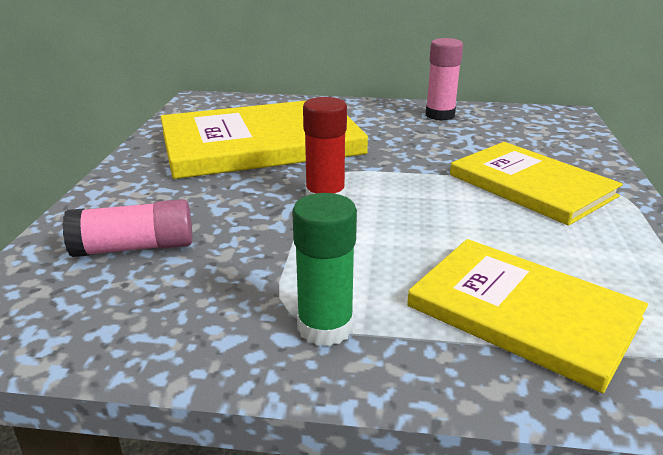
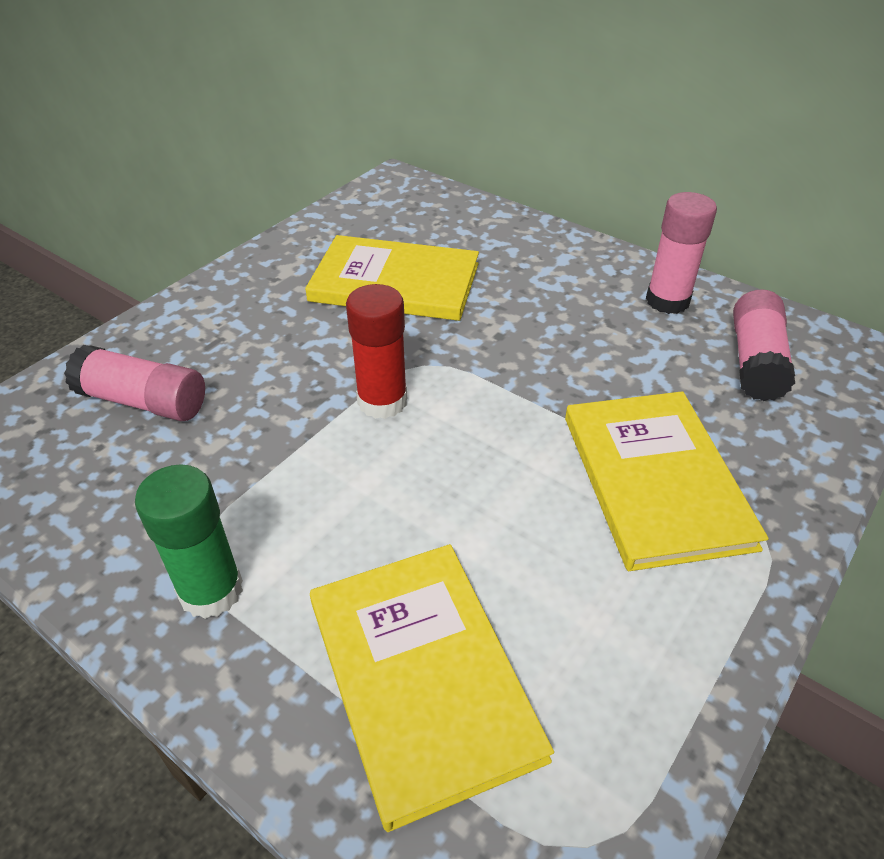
camera: 30 degrees right, 15 degrees up
(261, 143) = (395, 282): yellow book -> yellow book, size x0.65
(516, 127) = (755, 361): none -> pink glue stick

